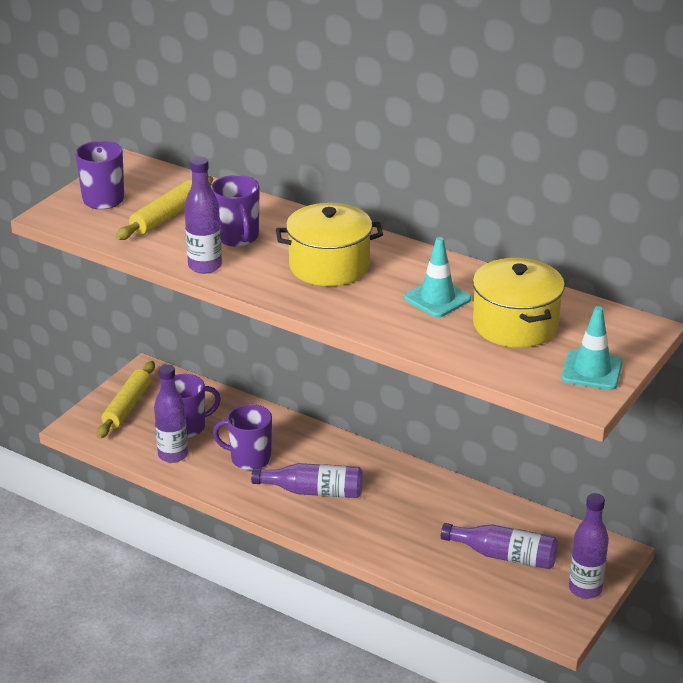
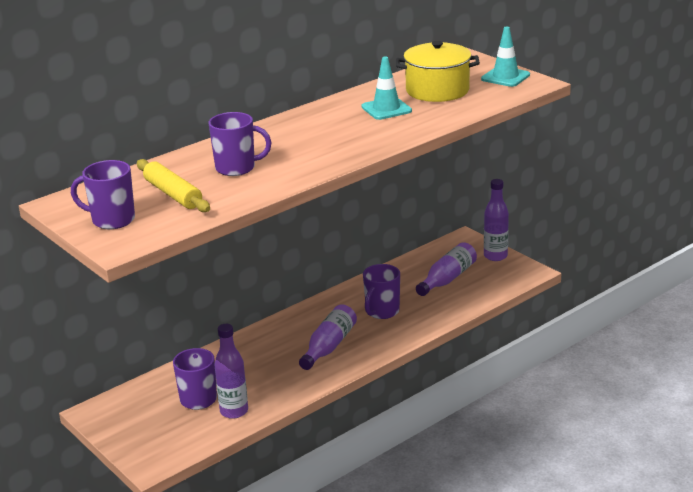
camera: 70 degrees left, 5 degrees down
(127, 406) = (141, 429): yellow rolling pin -> none
(205, 266) = (273, 185): purple bottle -> none
(249, 458) = (266, 371): purple mug -> purple mug (382, 311)
(329, 266) = (312, 139): yellow pot -> none

